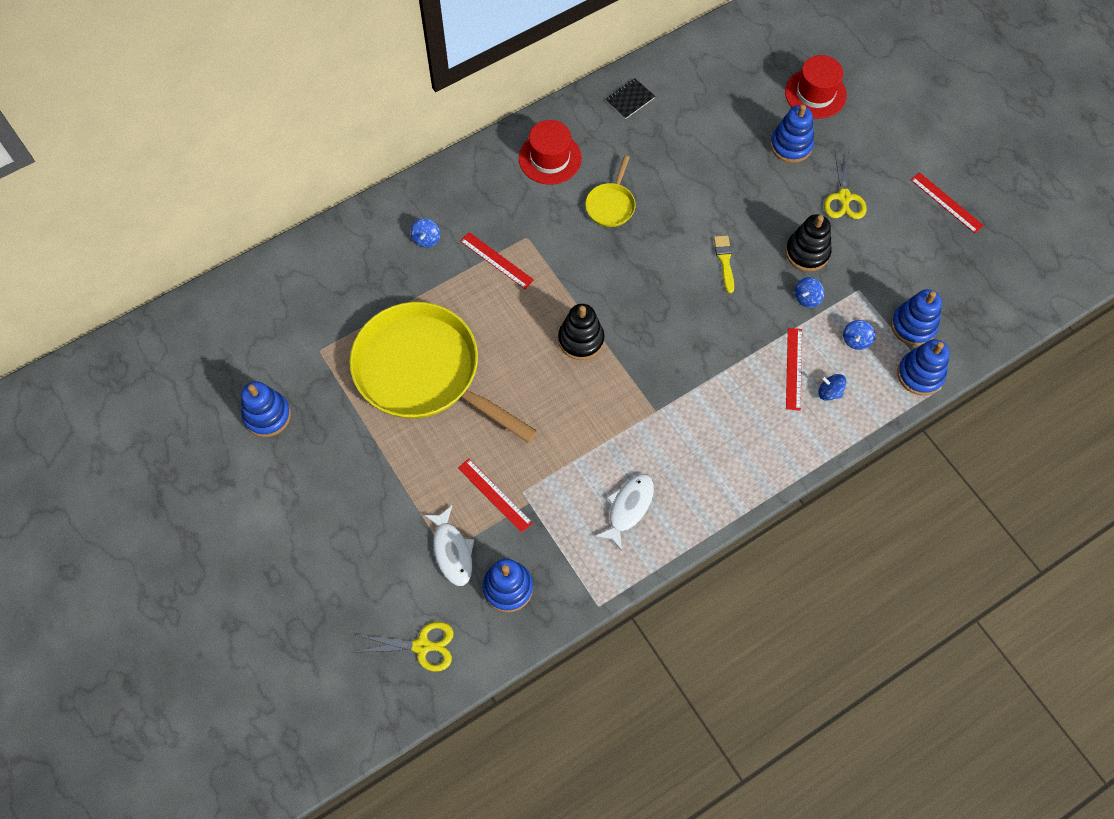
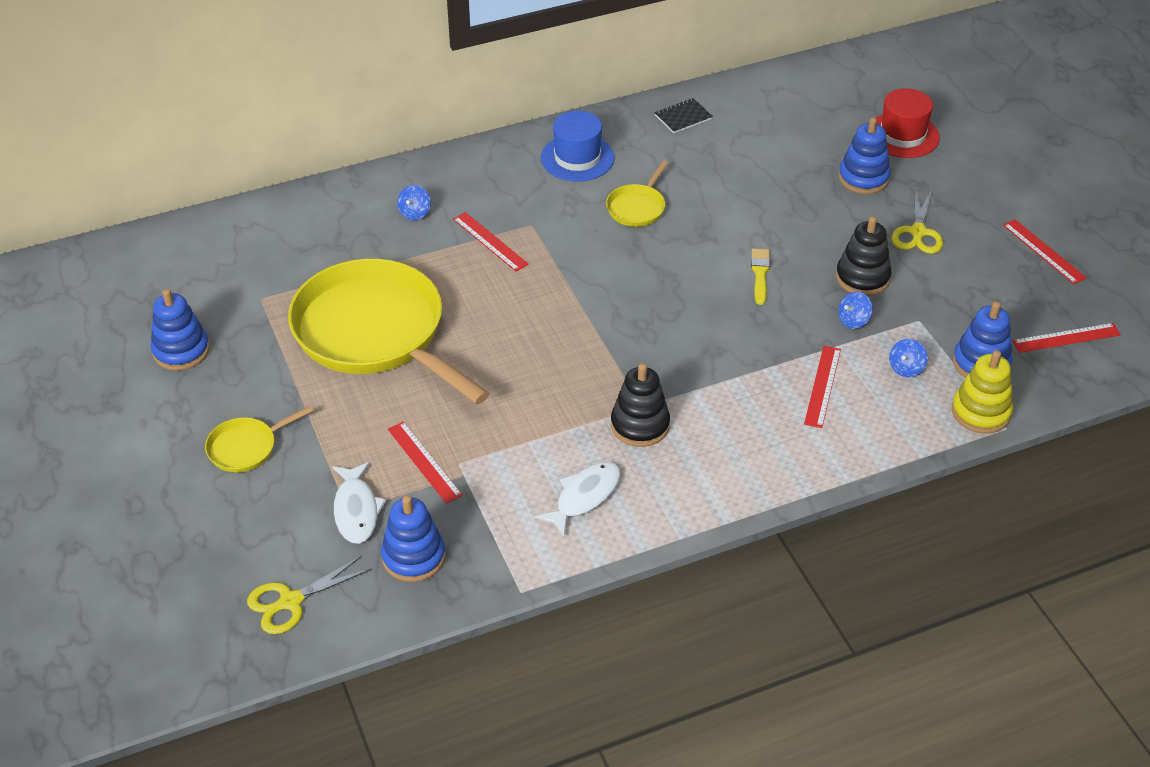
camera: 10 degrees right, 20 degrees down
(347, 504) = (246, 447): none -> yellow pan
(422, 646) = (291, 601): yellow scissors -> yellow scissors turned 135 degrees clockwise
(550, 158) = (577, 158): red hat -> blue hat
(581, 340) = (569, 326): black stacking toy -> black stacking toy (640, 425)
(829, 392) = (862, 415): blue spinning top -> none
(920, 374) = (981, 412): blue stacking toy -> yellow stacking toy
(975, 289) = (1066, 338): none -> red ruler

